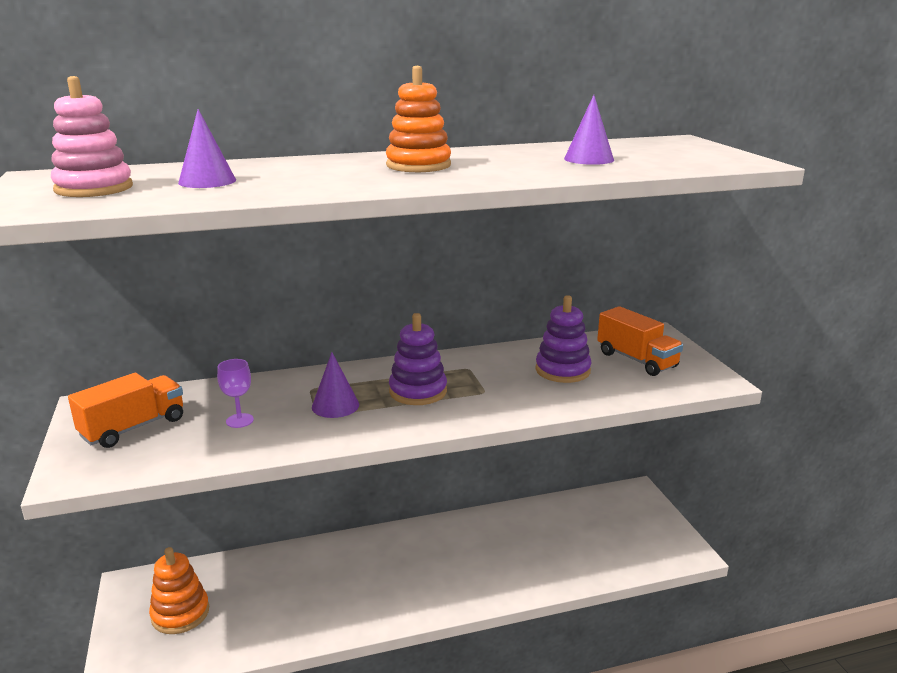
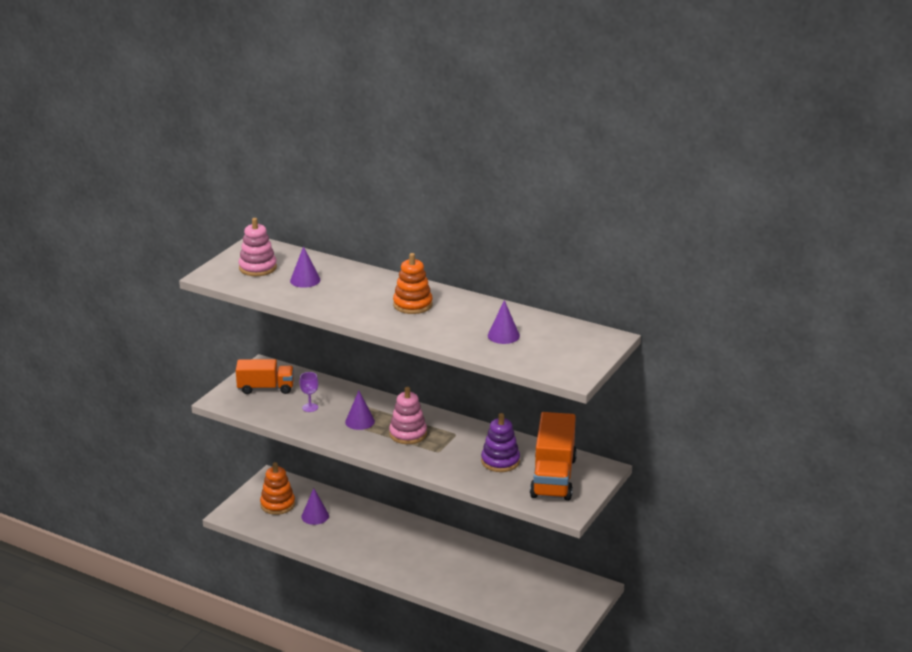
camera: 45 degrees right, 5 degrees up
(252, 597) = (315, 516): none -> purple cone
(418, 391) = (408, 434): purple stacking toy -> pink stacking toy
(636, 360) = (553, 477): orange truck -> orange truck, size x1.54

